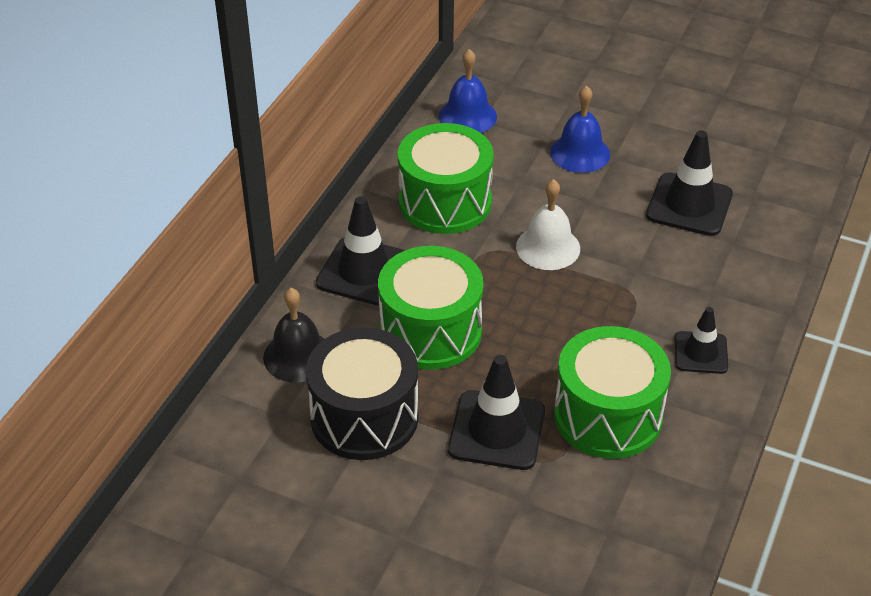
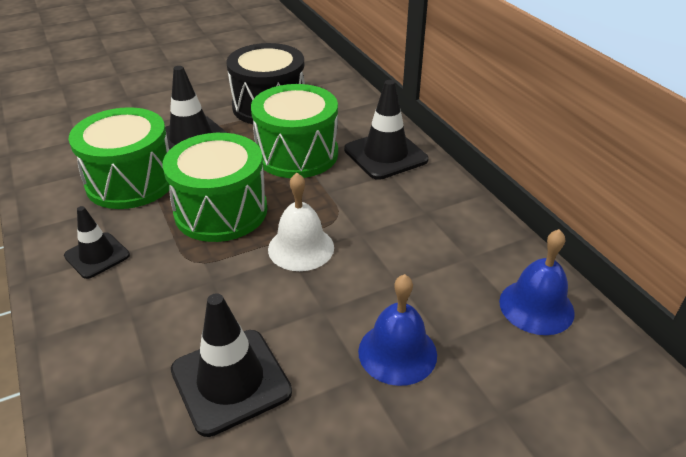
camera: 130 degrees right, 5 degrees down
(298, 356) = (344, 105): black bell -> none
(445, 202) = (419, 225): green drum -> green drum (221, 211)

